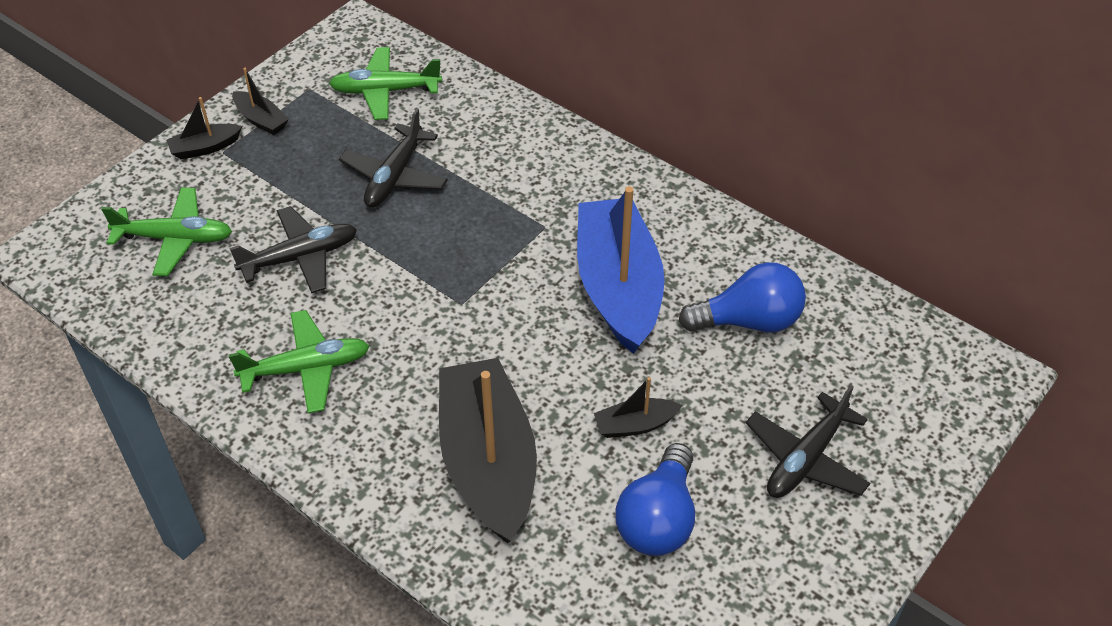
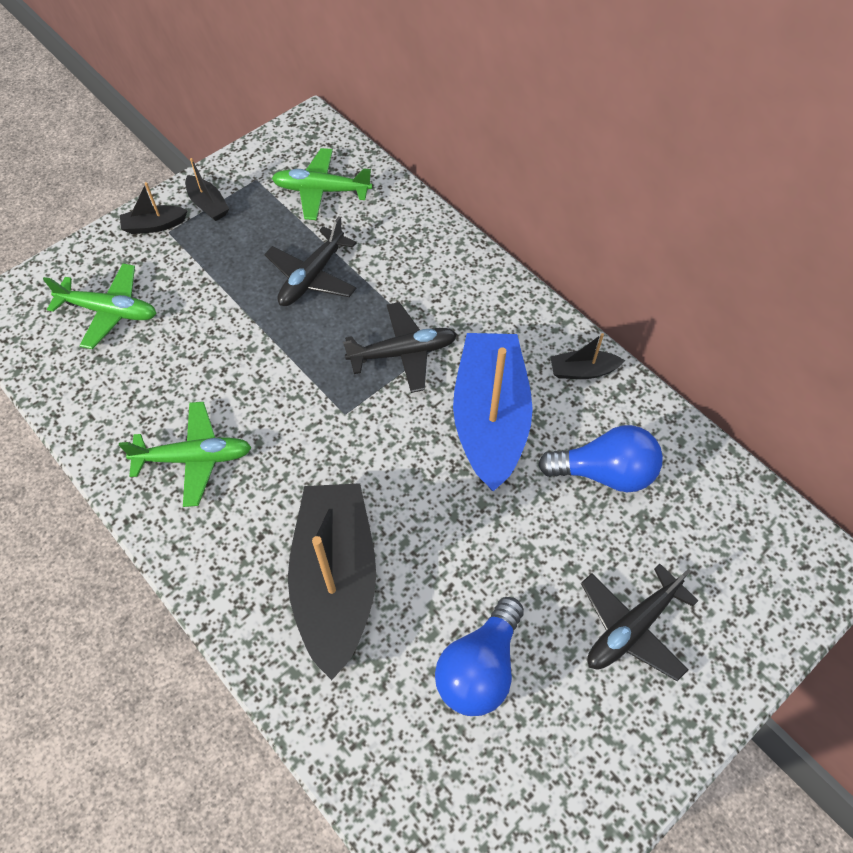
camera: 10 degrees right, 10 degrees up
(300, 257) = (213, 345): black plane -> black plane (403, 353)
(635, 425) = (477, 564): black boat -> black boat (582, 371)

